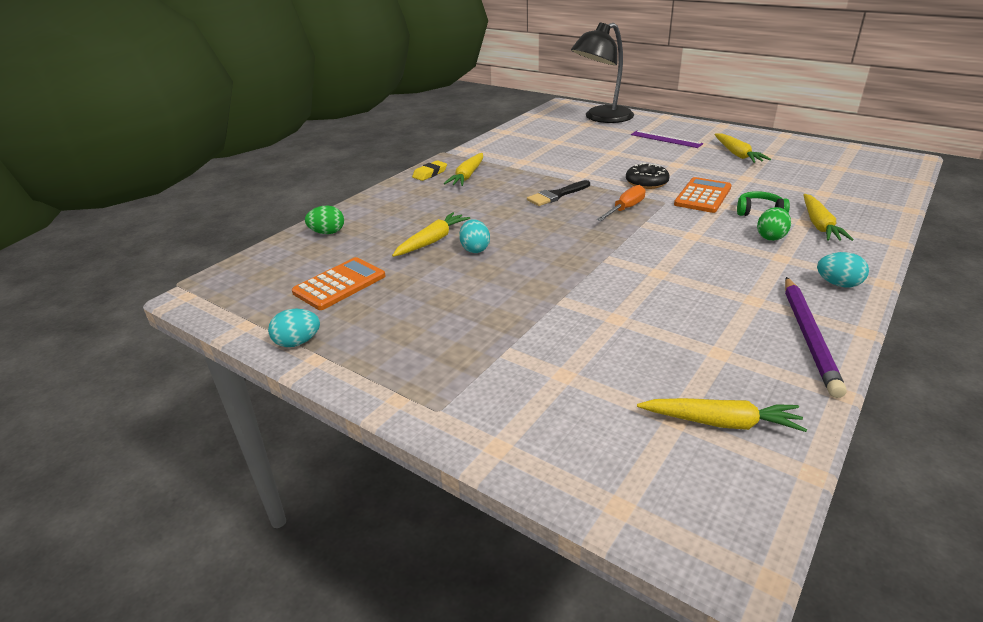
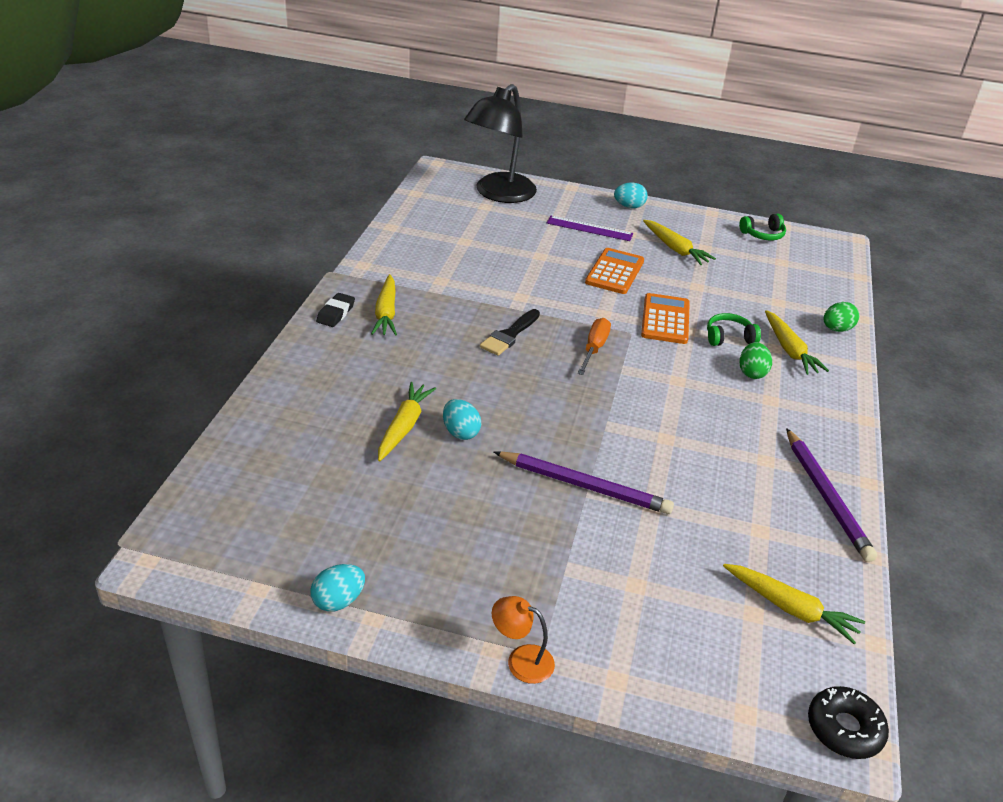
camera: 25 degrees left, 5 degrees up
(327, 233) = (264, 431): green egg -> green egg (836, 329)
(339, 284) = (333, 510): orange calculator -> orange calculator (615, 272)
(417, 412) = (521, 660): none -> orange lamp
(430, 173) = (336, 313): yellow eraser -> black eraser
(559, 296) = (584, 486): none -> purple pencil
(646, 182) = (598, 304): black donut -> black donut (844, 729)
(721, 422) = (790, 608): yellow carrot -> yellow carrot turned 45 degrees clockwise
(828, 150) = (763, 234): none -> green headphones
(838, 284) = (830, 428): turquoise egg -> turquoise egg (629, 206)

